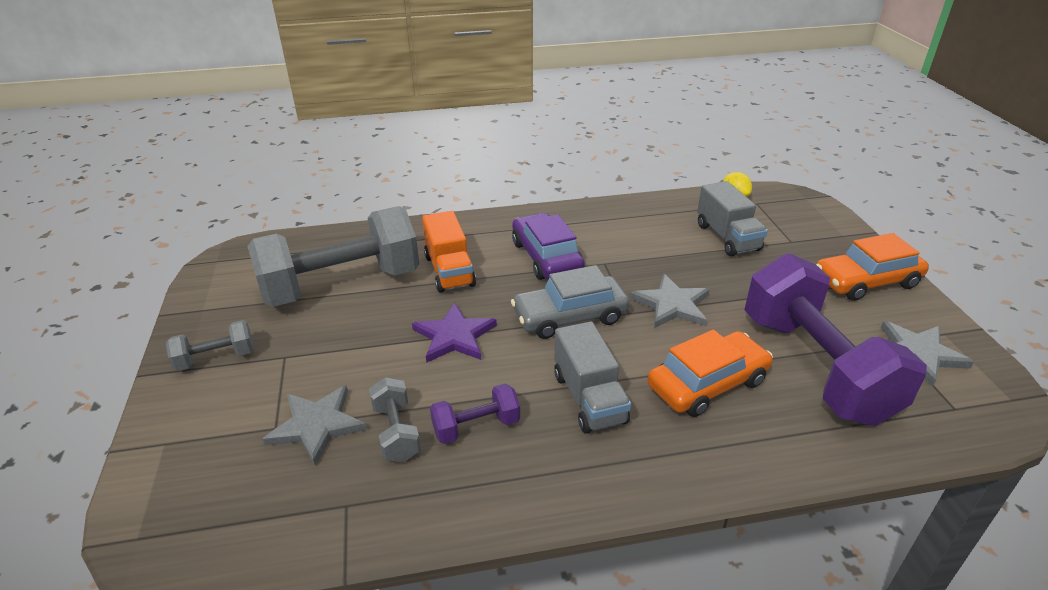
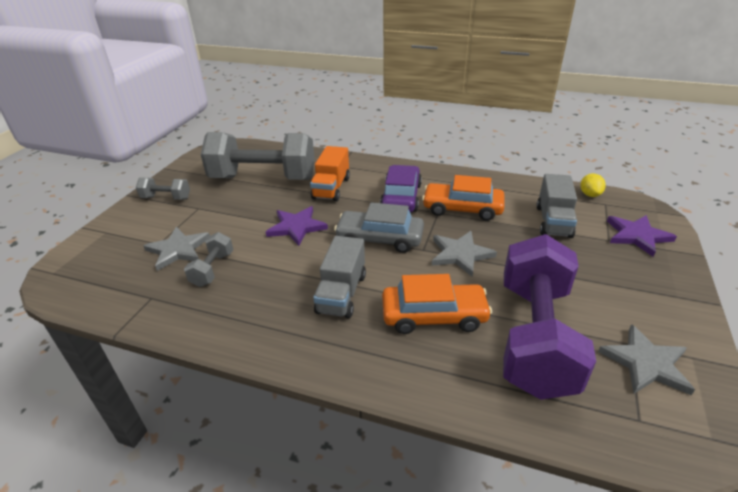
camera: 30 degrees right, 0 degrees up
(476, 427) = (257, 283): purple dumbbell -> none
(811, 229) = (637, 236): none -> purple star
(866, 281) = (651, 290): orange car -> orange car (462, 208)

